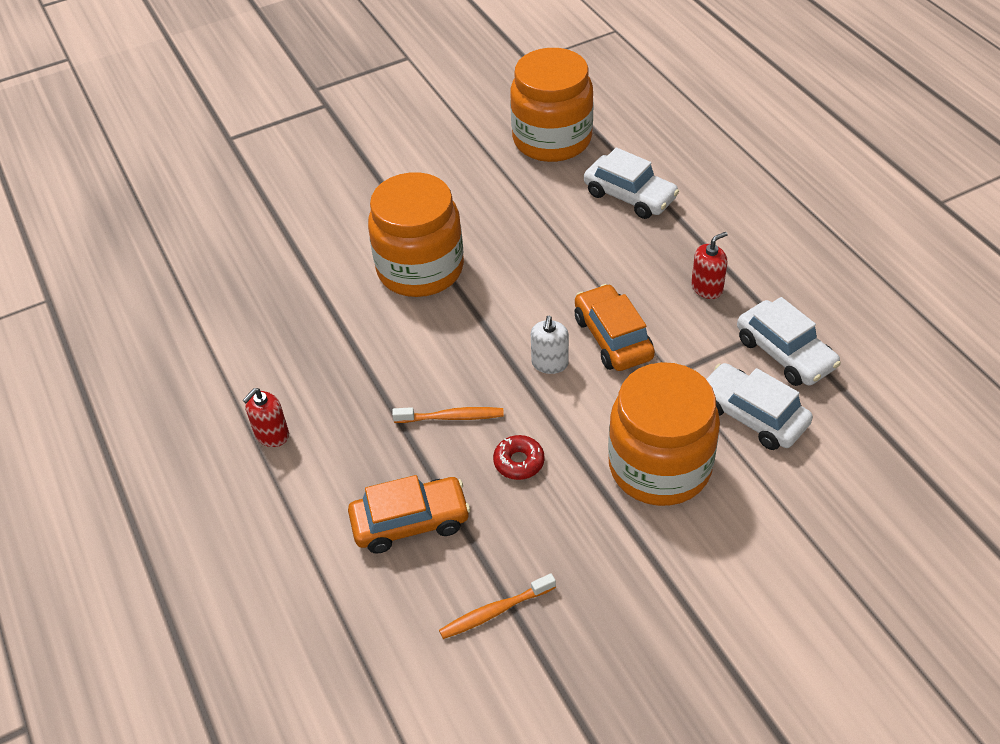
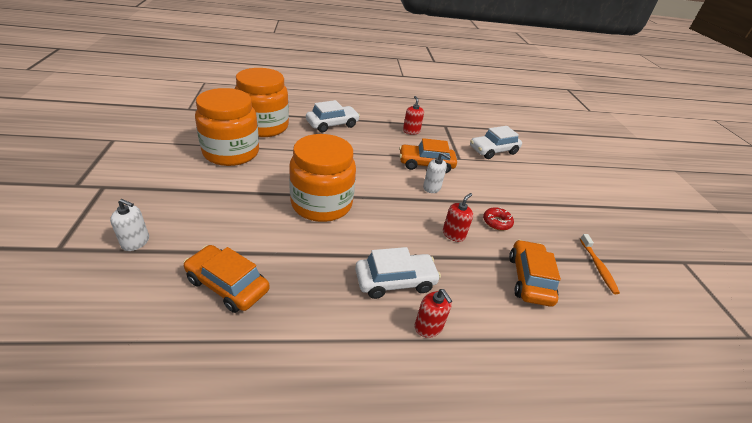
camera: 75 degrees left, 10 degrees down
(245, 261) = (227, 285): none -> orange car
(264, 174) = (135, 242): none -> white soap dispenser
(452, 417) = (453, 234): orange toothbrush -> red soap dispenser
(659, 466) = (514, 183): orange jar -> orange jar (231, 152)
(785, 353) = (462, 131): white car -> white car (395, 281)

